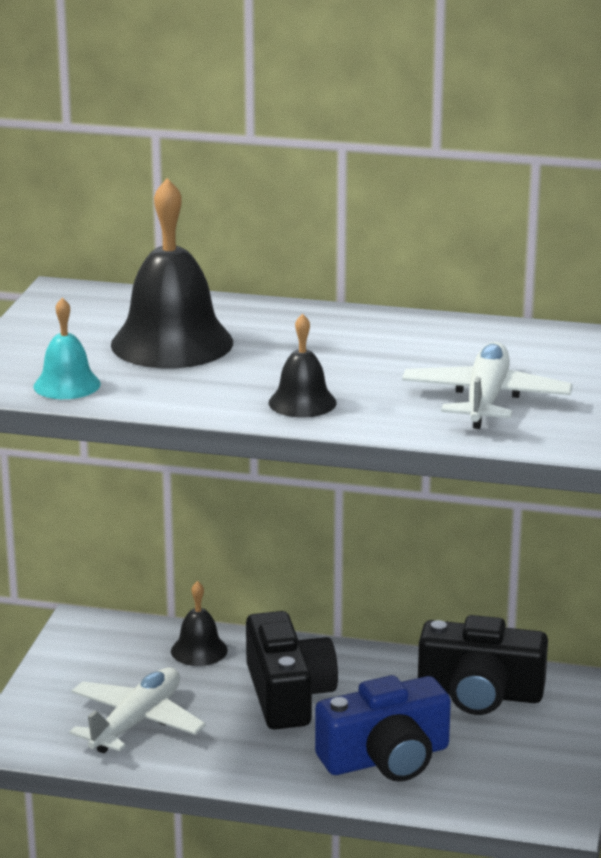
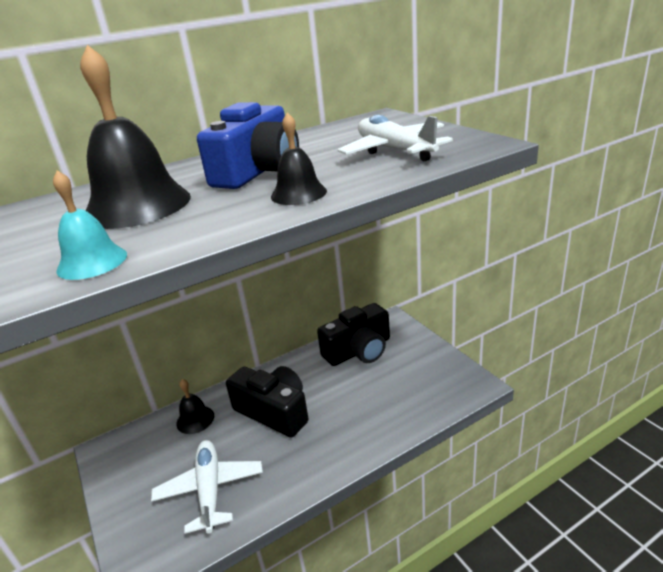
camera: 40 degrees left, 5 degrees up
(386, 758) = (366, 411): blue camera -> blue camera (258, 171)

